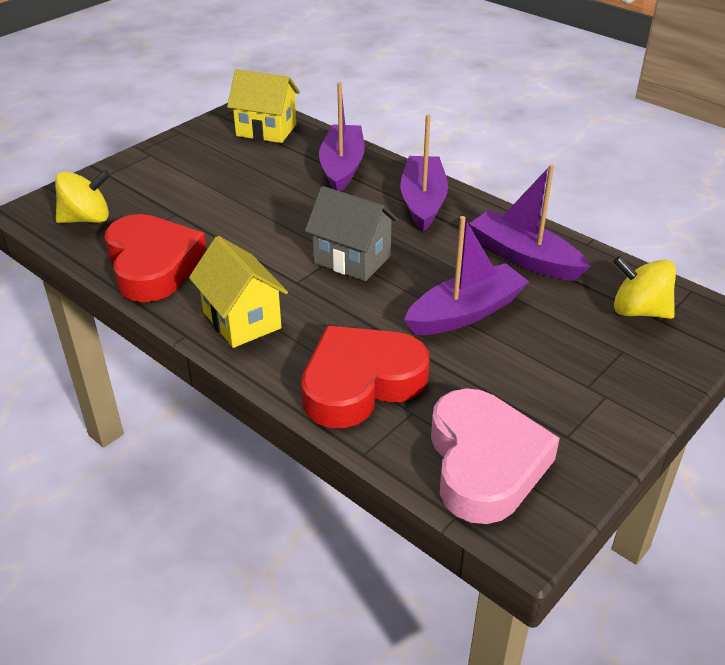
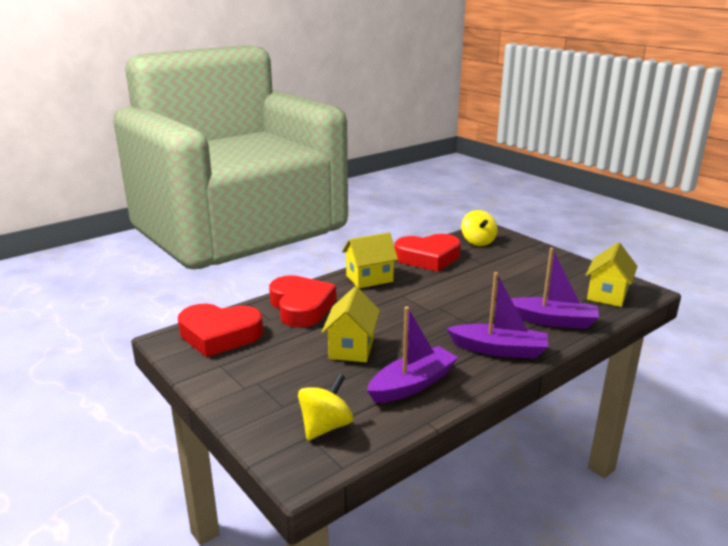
camera: 100 degrees right, 15 degrees down
(352, 259) = (423, 314): grey house -> none
(465, 312) = (351, 348): purple boat -> yellow house
(485, 463) = (219, 335): pink heart -> red heart

